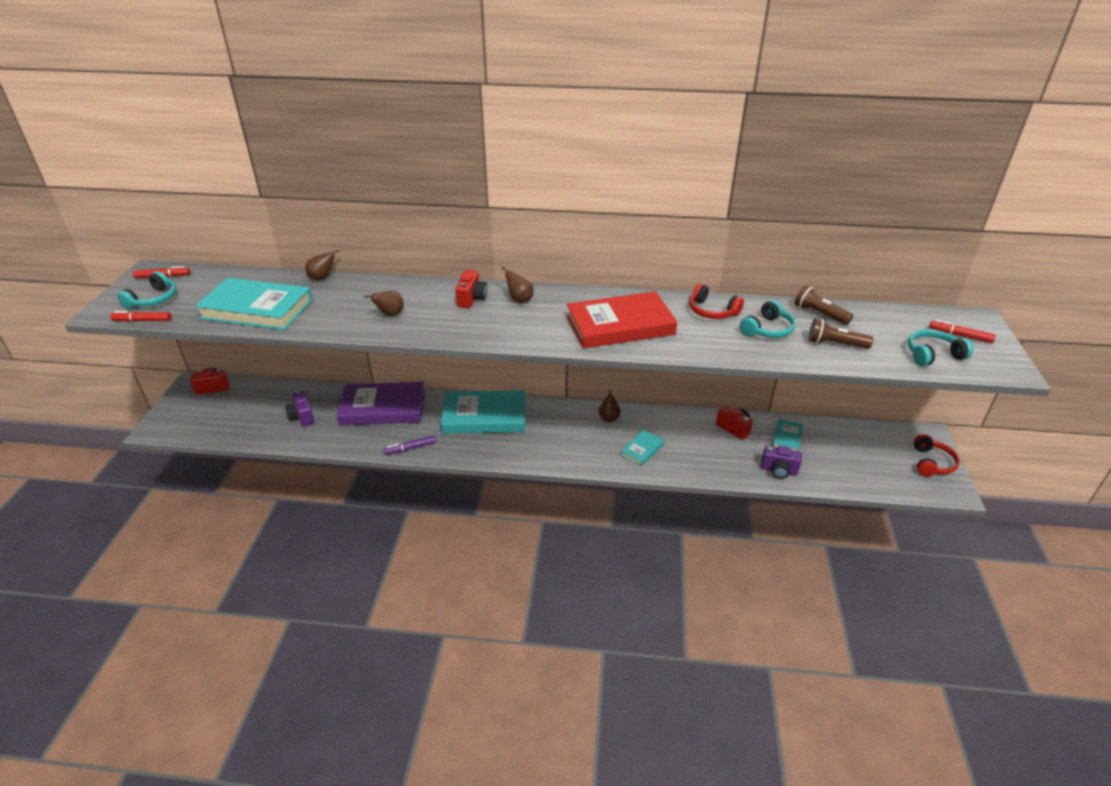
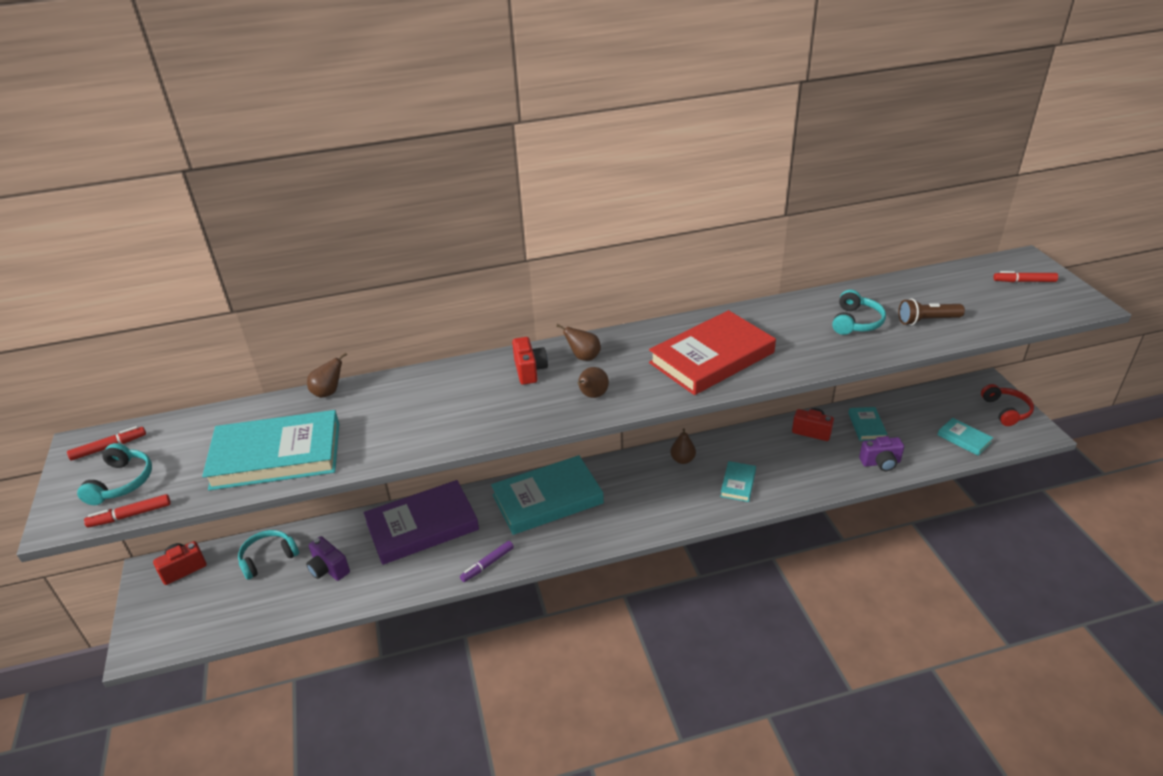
camera: 20 degrees left, 0 degrees up
(390, 314) = (450, 416): brown pear -> brown pear (592, 395)
(712, 311) = (789, 316): red headphones -> none
(819, 314) = (890, 292): brown flashlight -> none
(872, 474) = (964, 439): none -> turquoise book
(933, 355) = (1016, 308): turquoise headphones -> turquoise headphones (268, 558)

